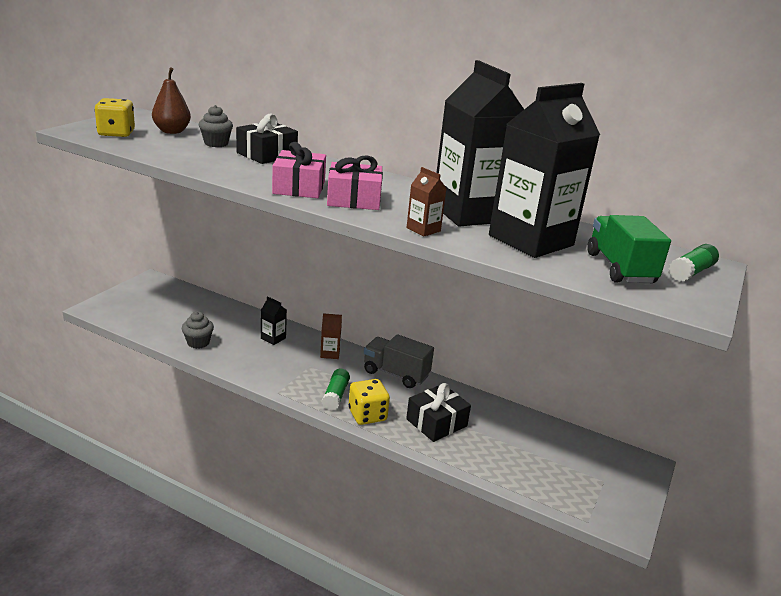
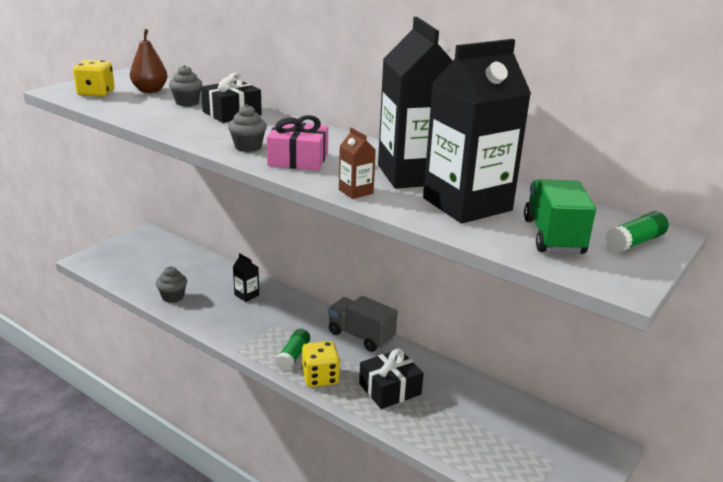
camera: 10 degrees right, 0 degrees up
(299, 187) = (248, 147): pink gift -> grey cupcake
(330, 353) = (299, 312): brown carton -> none

